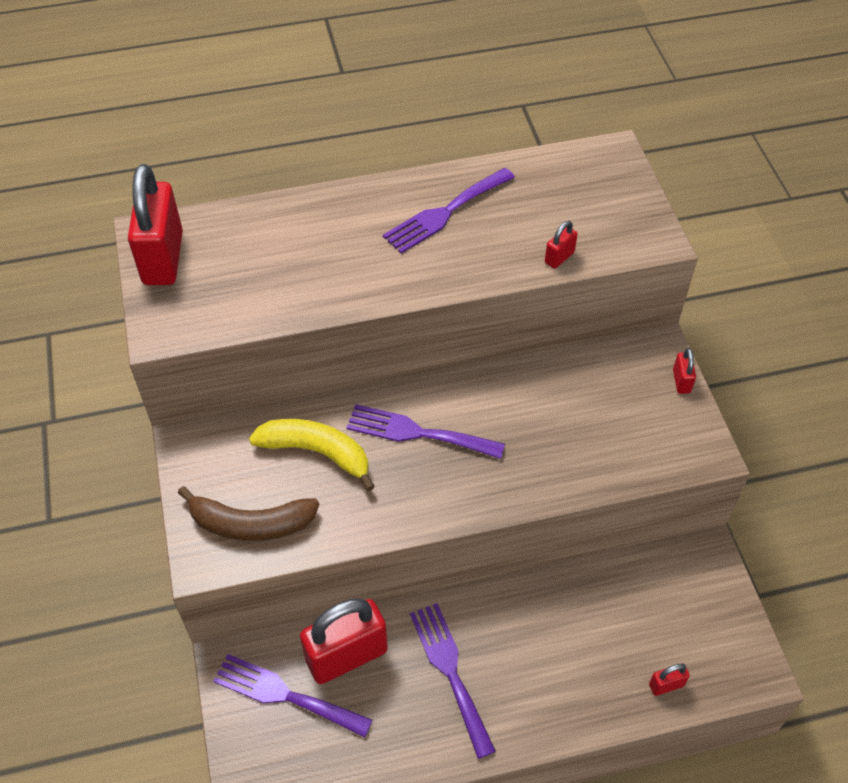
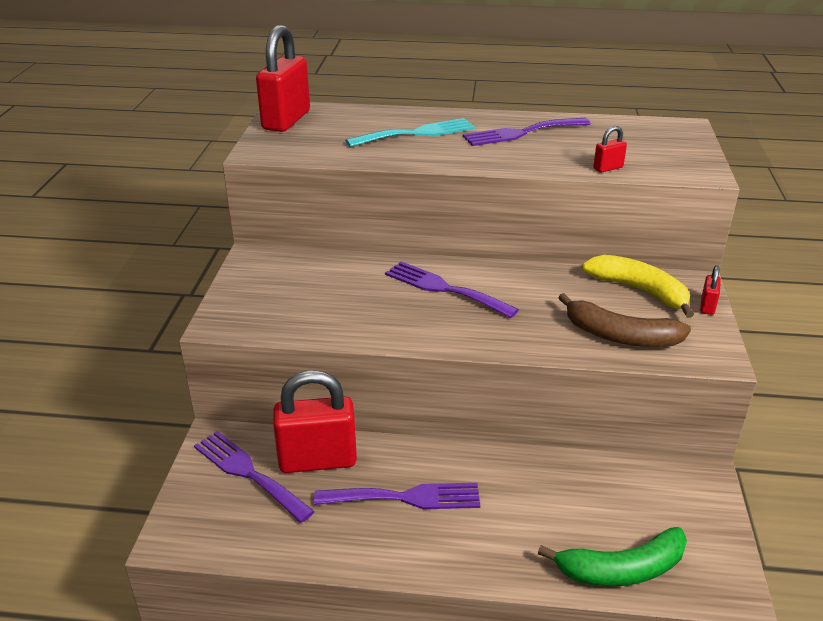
camera: 20 degrees right, 20 degrees down
(251, 524) = (271, 311): brown banana -> brown banana (620, 336)
(317, 452) = (352, 282): yellow banana -> yellow banana (639, 291)
(329, 245) = (416, 133): none -> turquoise fork
(450, 671) = (406, 497): purple fork -> purple fork turned 90 degrees clockwise
(666, 685) = (621, 569): red padlock -> green banana

